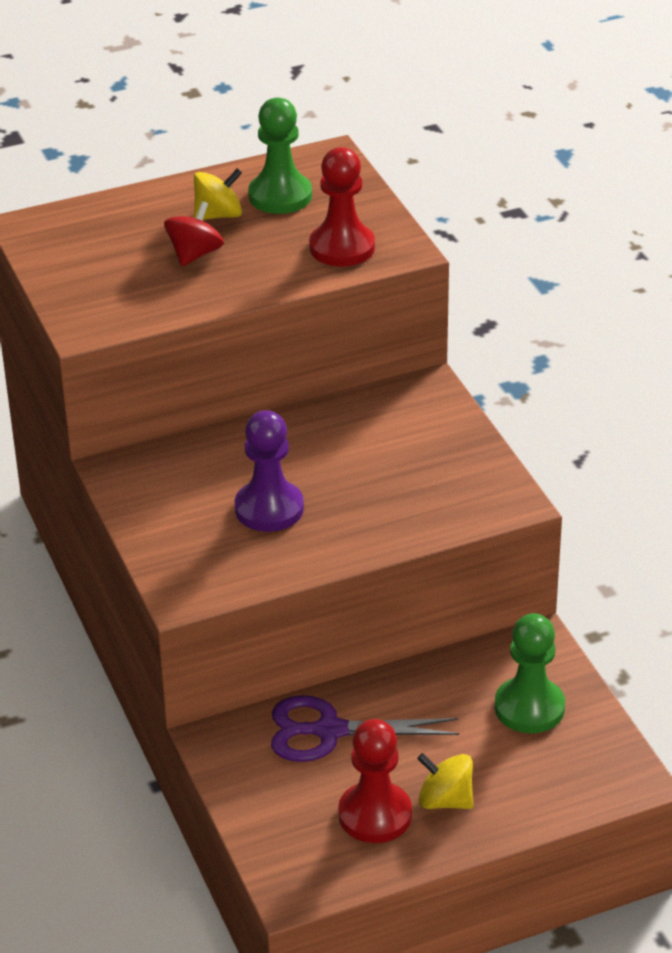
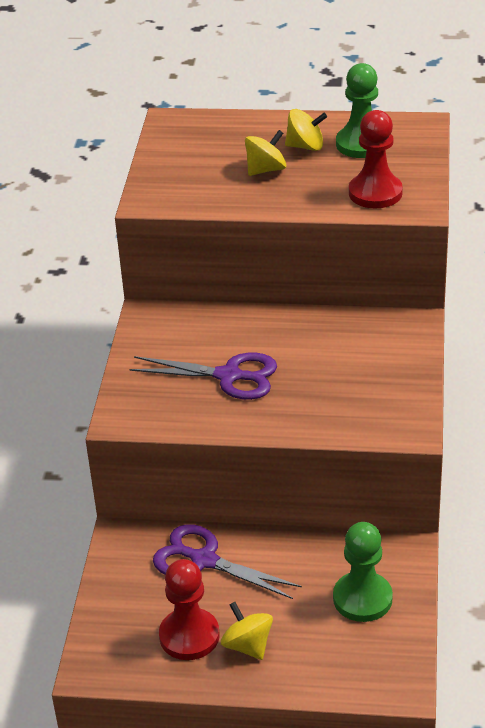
camera: 30 degrees right, 0 degrees up
(195, 254) = (266, 170): red spinning top -> yellow spinning top
(269, 509) = (229, 376): purple pawn -> purple scissors

